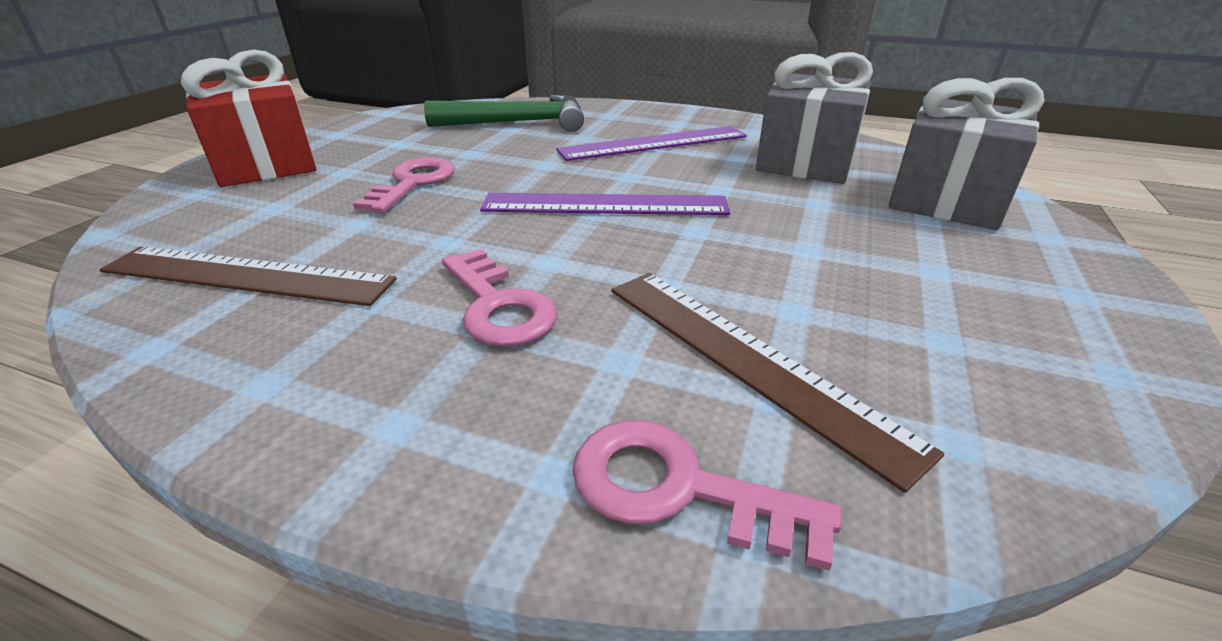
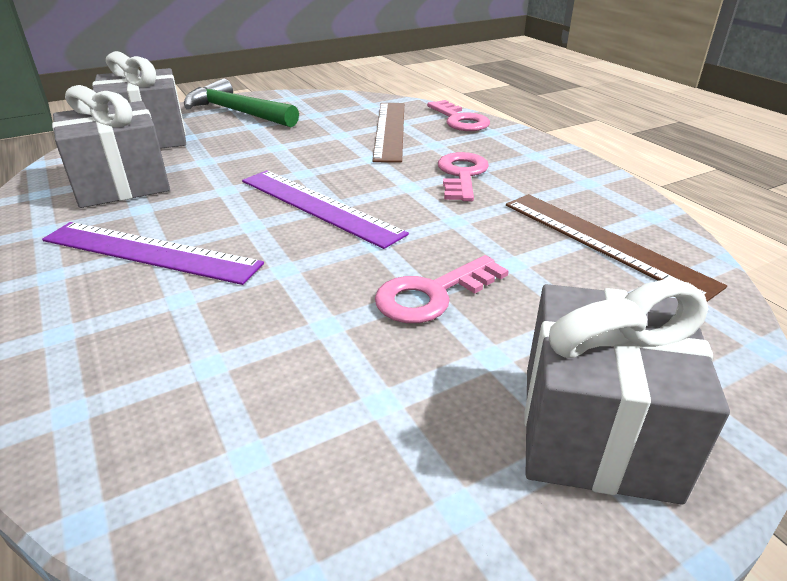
camera: 140 degrees left, 0 degrees up
(266, 164) = (596, 430): red gift -> grey gift
(519, 123) = (180, 374): green hammer -> green hammer (237, 112)

